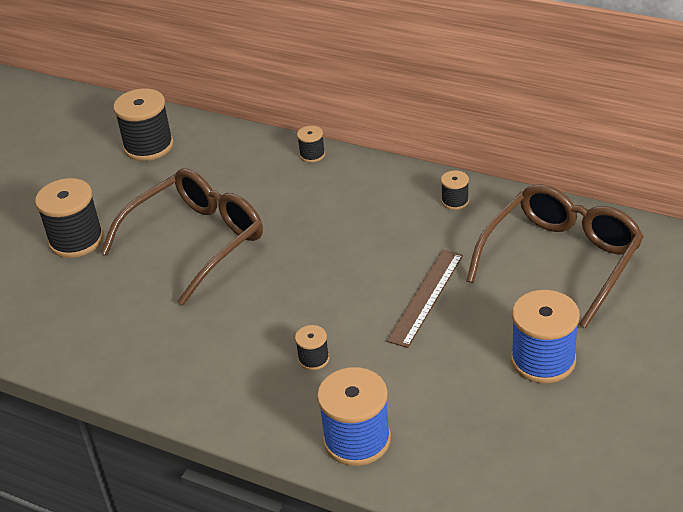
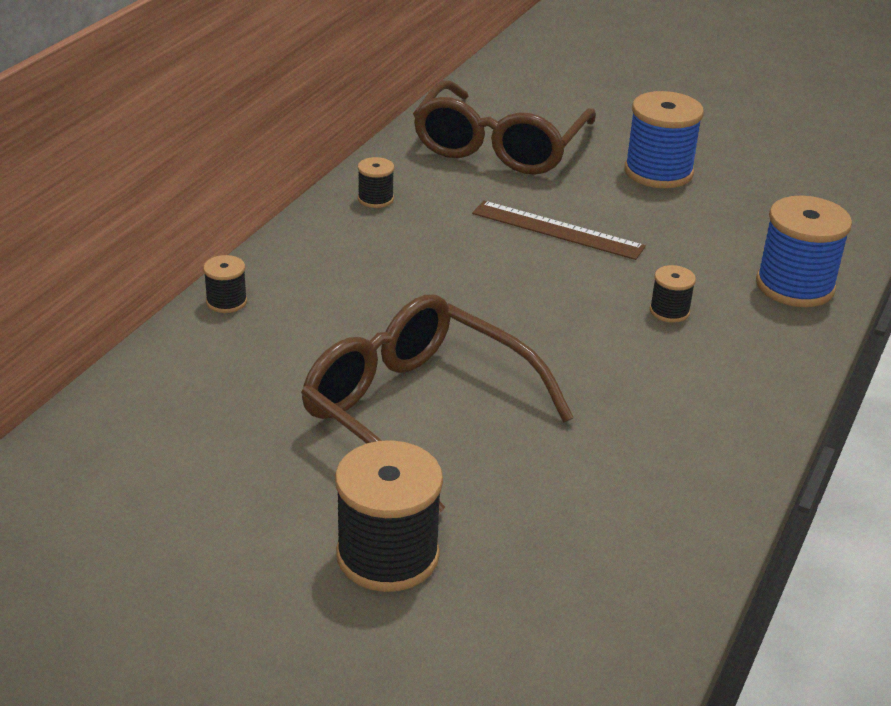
camera: 95 degrees left, 5 degrees down
(148, 146) = (121, 479): black spool -> none
(561, 260) = (499, 147): brown glasses -> brown glasses turned 105 degrees counterclockwise

